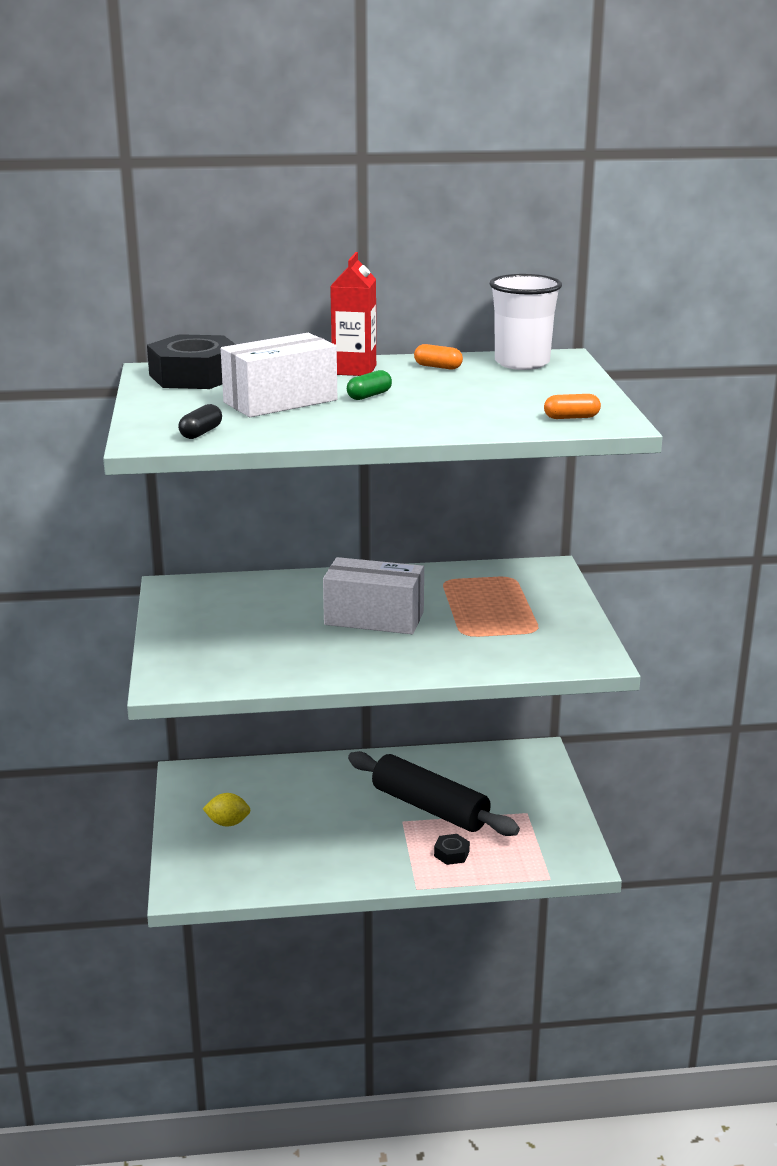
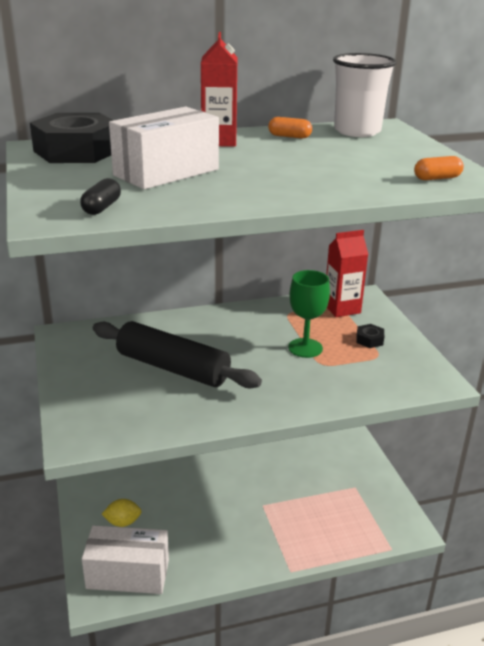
camera: 10 degrees left, 5 degrees up
(369, 396) = (245, 164): green capsule -> none
(374, 618) = (242, 354): white box -> white box (128, 574)
(430, 807) = (281, 490): black rolling pin -> black rolling pin (173, 368)
(451, 617) = (305, 348): none -> green goblet
(451, 854) = (309, 533): black nut -> black nut (369, 340)
(515, 579) = (342, 308): none -> red carton

